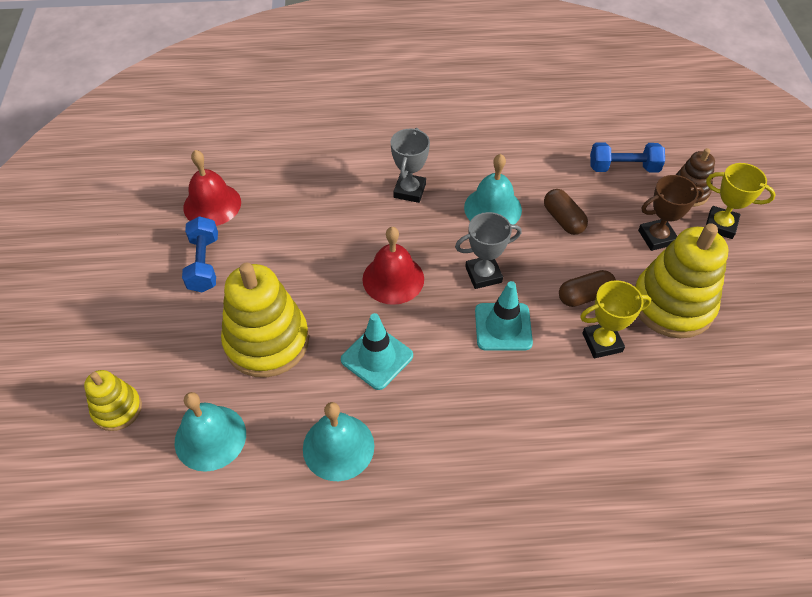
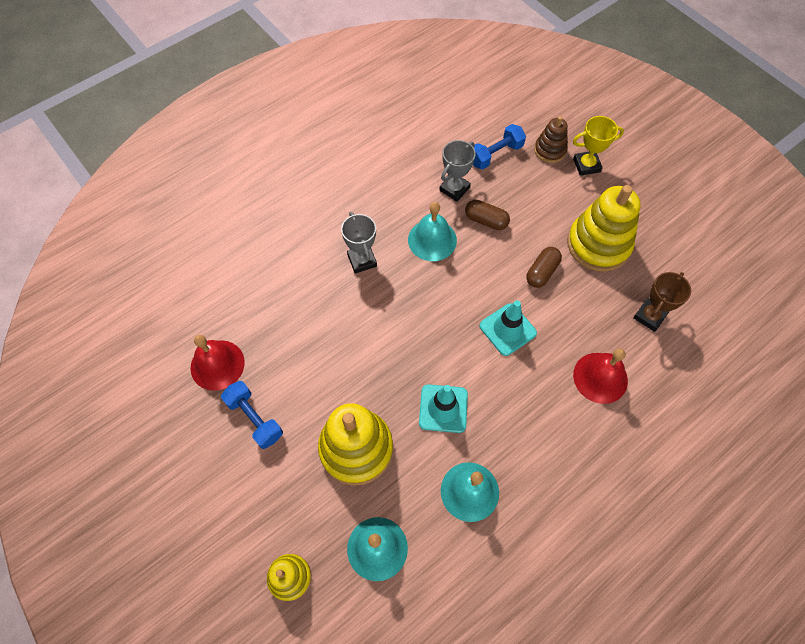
camera: 35 degrees left, 10 degrees up
(393, 279) = (406, 340): red bell -> red bell (600, 377)
(483, 274) = (465, 297): grey trophy -> grey trophy (454, 189)
(602, 342) = (576, 300): yellow trophy -> none
(657, 237) = (554, 198): brown trophy -> brown trophy (649, 316)

